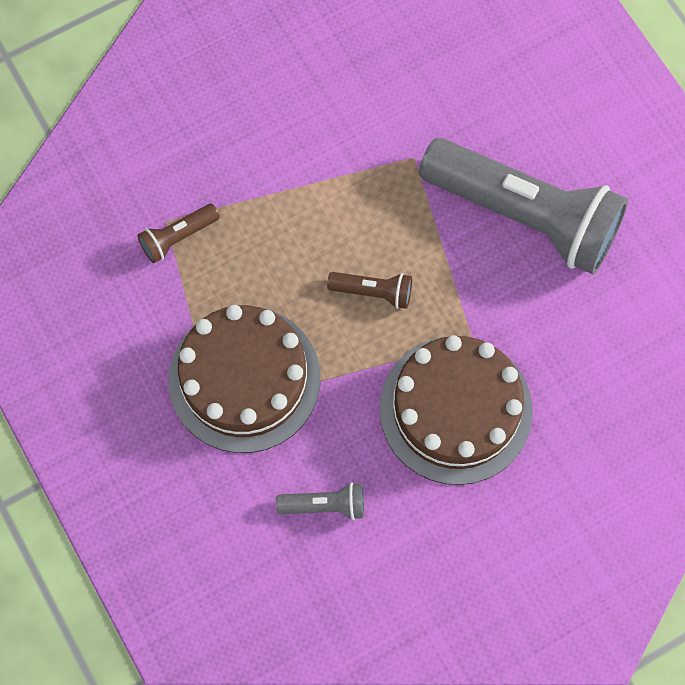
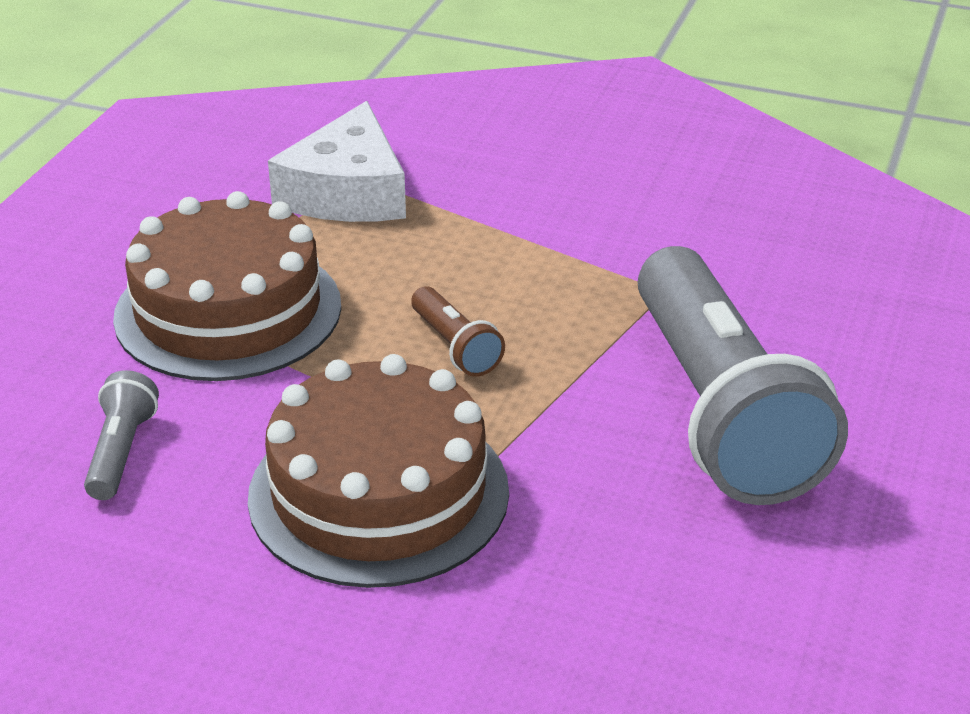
camera: 50 degrees right, 35 degrees down
(177, 237) = (347, 191): brown flashlight -> white cheese
(325, 505) = (121, 451): grey flashlight -> grey flashlight turned 135 degrees counterclockwise

